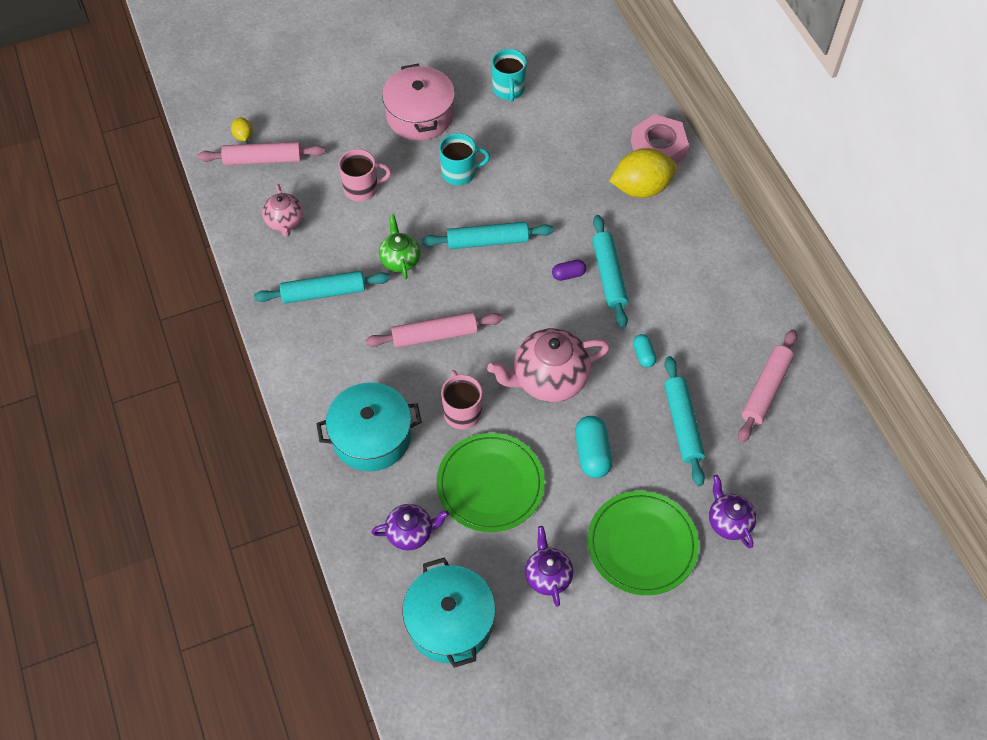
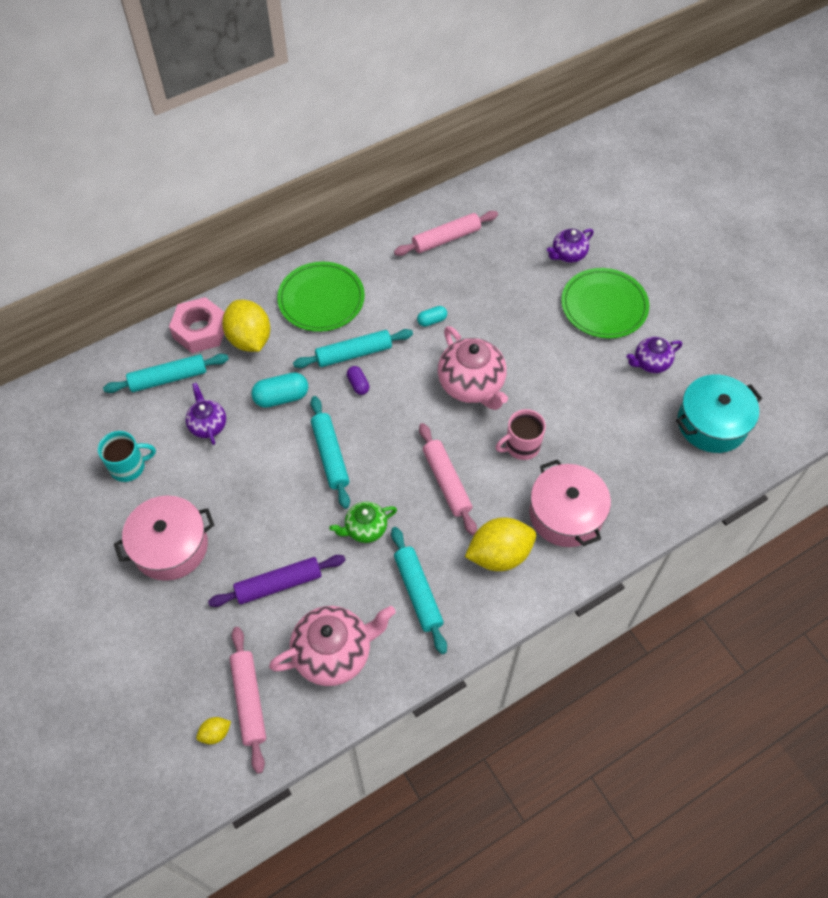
camera: 100 degrees left, 0 degrees up
(285, 222) = (334, 653): pink teapot -> pink teapot, size x1.74
(343, 367) = (499, 554): none -> yellow lemon
(362, 188) = (278, 584): pink mug -> purple rolling pin
(371, 436) = (565, 514): turquoise pot -> pink pot
(411, 533) = (647, 465): purple teapot -> purple teapot (208, 425)
(460, 173) = (247, 494): turquoise mug -> none
(490, 484) = (584, 414): green plate -> green plate (321, 299)
(592, 453) = (535, 346): turquoise capsule -> turquoise capsule (281, 397)
(682, 424) = (492, 289): turquoise rolling pin -> turquoise rolling pin (168, 378)
(765, 390) = (446, 239): pink rolling pin -> pink rolling pin turned 45 degrees counterclockwise

